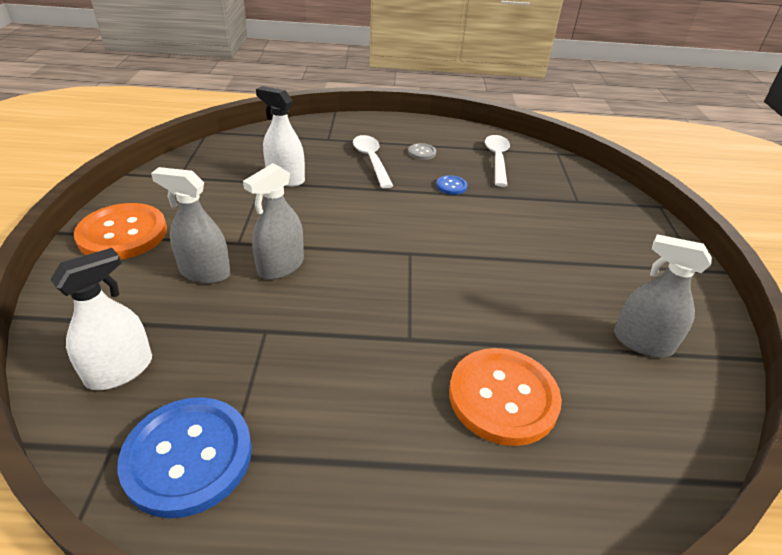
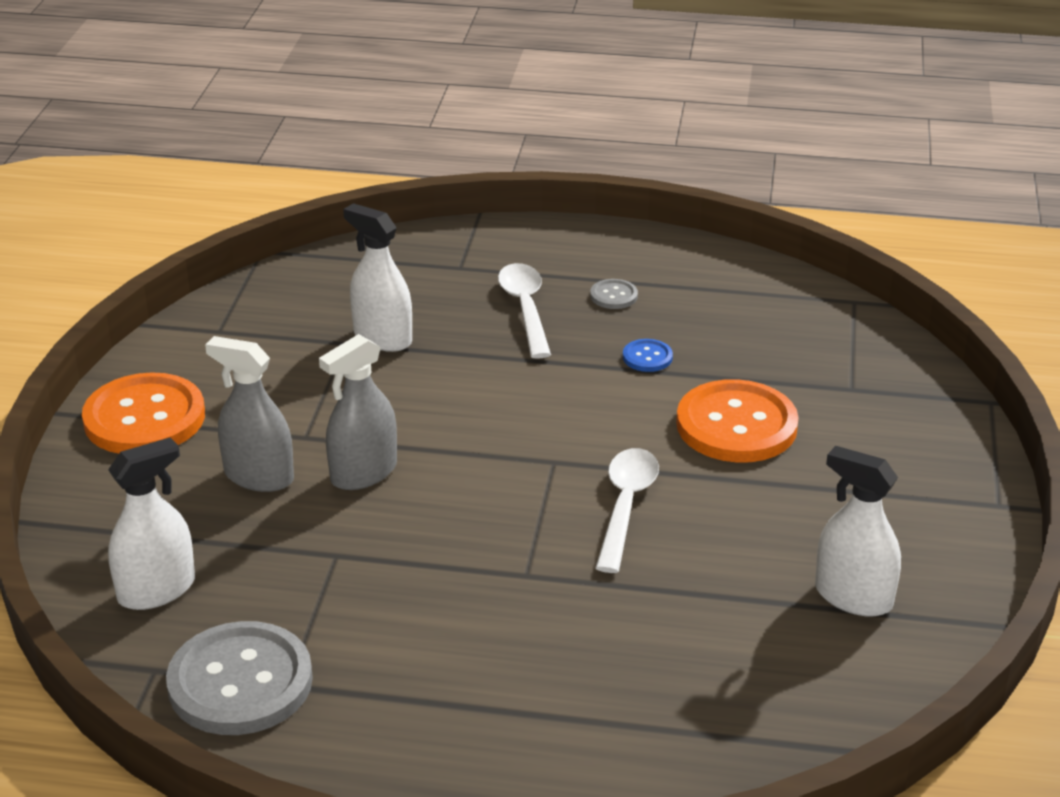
camera: 10 degrees right, 5 degrees down
(188, 457) = (240, 682): blue button -> grey button
(497, 159) = (740, 311): white spoon -> white spoon (625, 506)
(503, 397) = (631, 648): orange button -> orange button (736, 425)
(642, 342) = (853, 597): grey spray bottle -> white spray bottle

